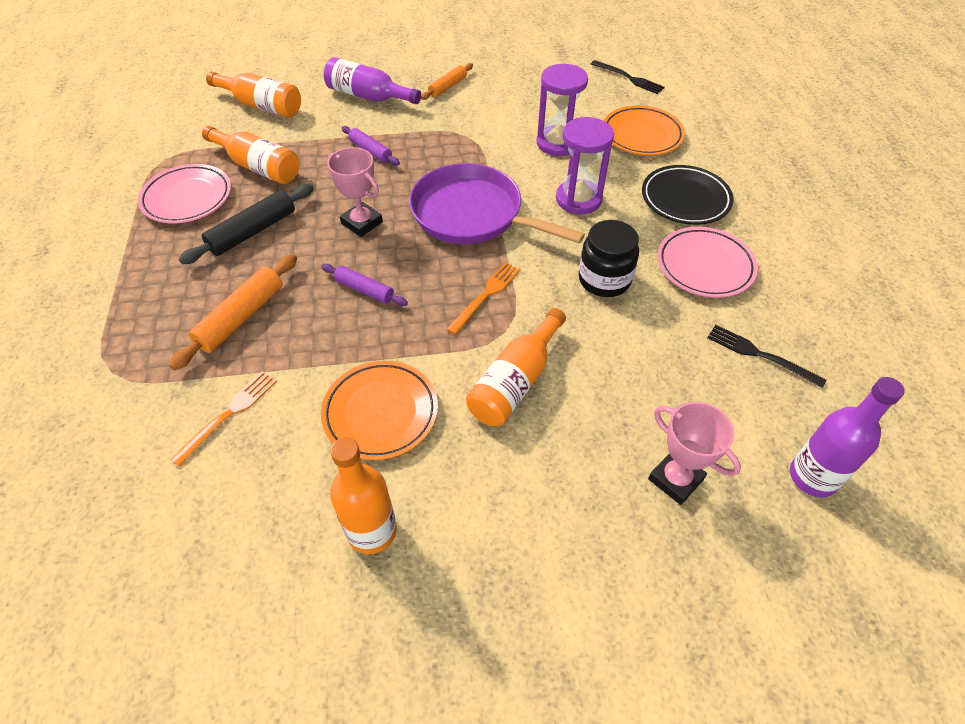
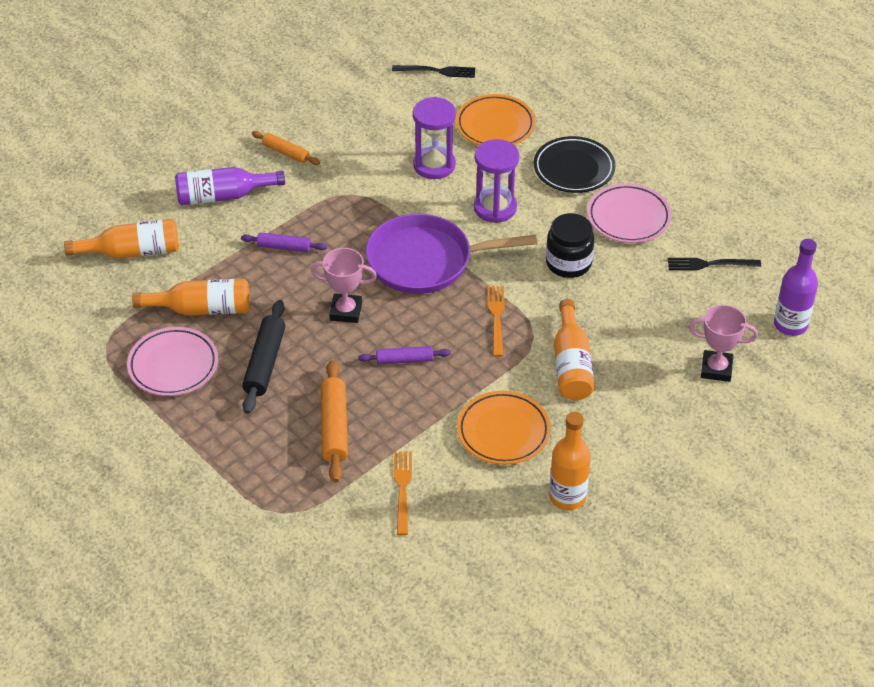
camera: 35 degrees left, 5 degrees down
(448, 86) = (286, 152): orange rolling pin -> orange rolling pin turned 60 degrees counterclockwise

